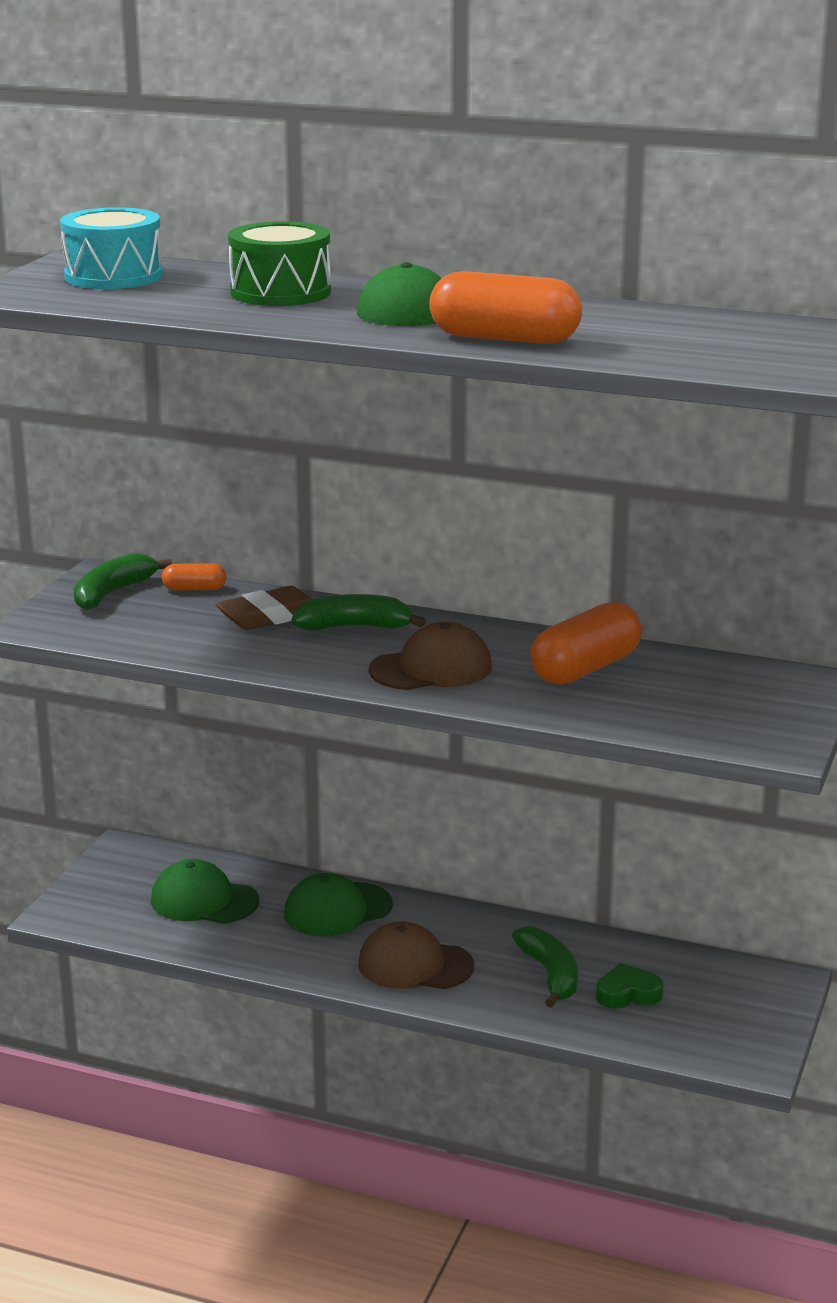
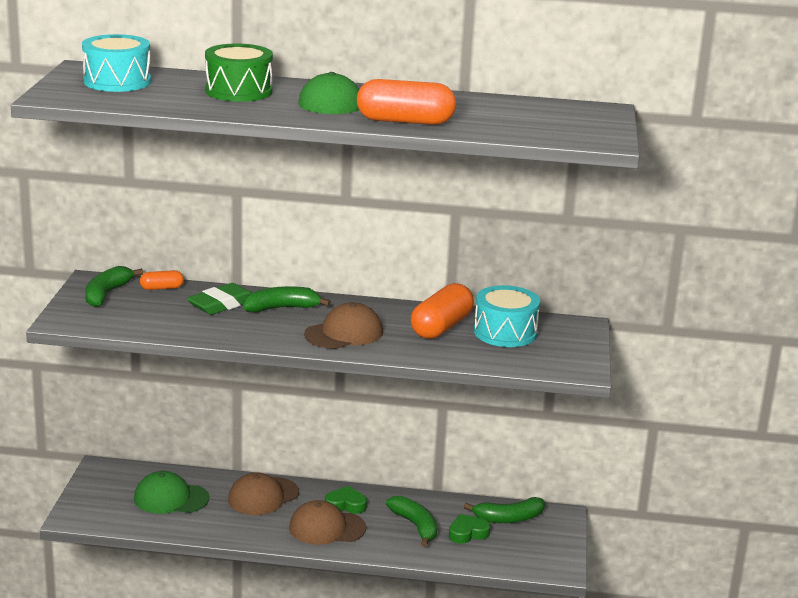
camera: 15 degrees left, 0 degrees up
(269, 616) = (221, 304): brown eraser -> green eraser
(337, 910) = (263, 496): green cap -> brown cap
(455, 933) = (345, 504): none -> green heart
(683, 683) = (505, 332): none -> turquoise drum
(700, 977) = (508, 518): none -> green banana

